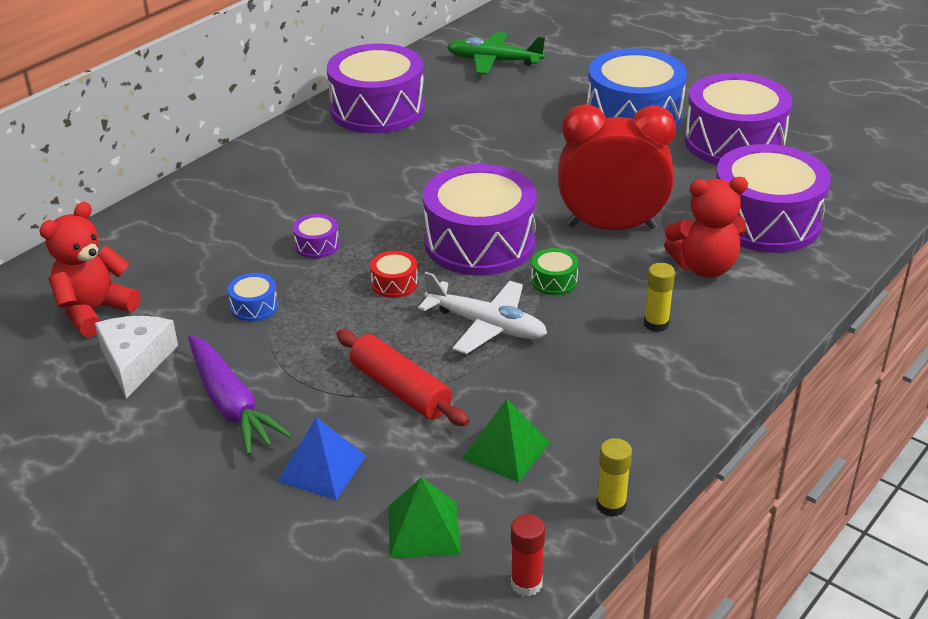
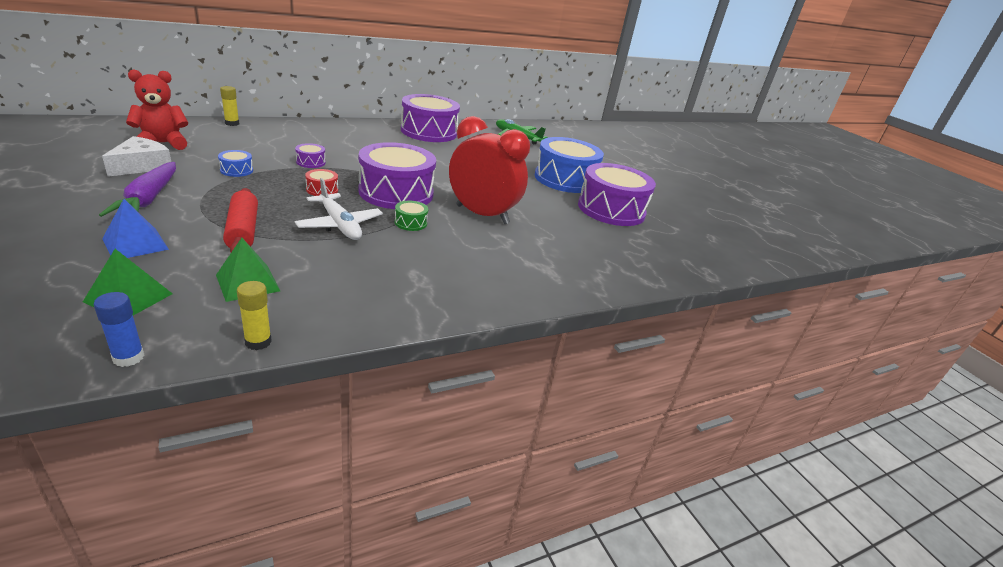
camera: 20 degrees right, 5 degrees down
(526, 583) = (128, 357): red glue stick -> blue glue stick
(656, 324) = (440, 265): yellow glue stick -> yellow glue stick (232, 123)
(704, 267) = (512, 253): red teddy bear -> none
(765, 221) = (583, 248): purple drum -> none

